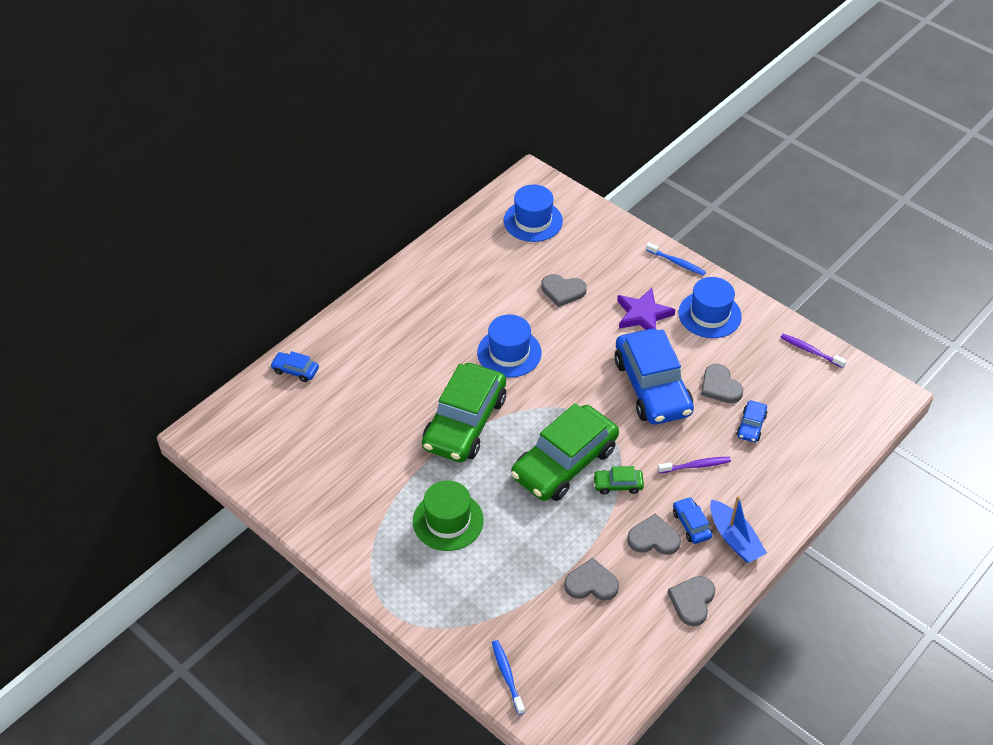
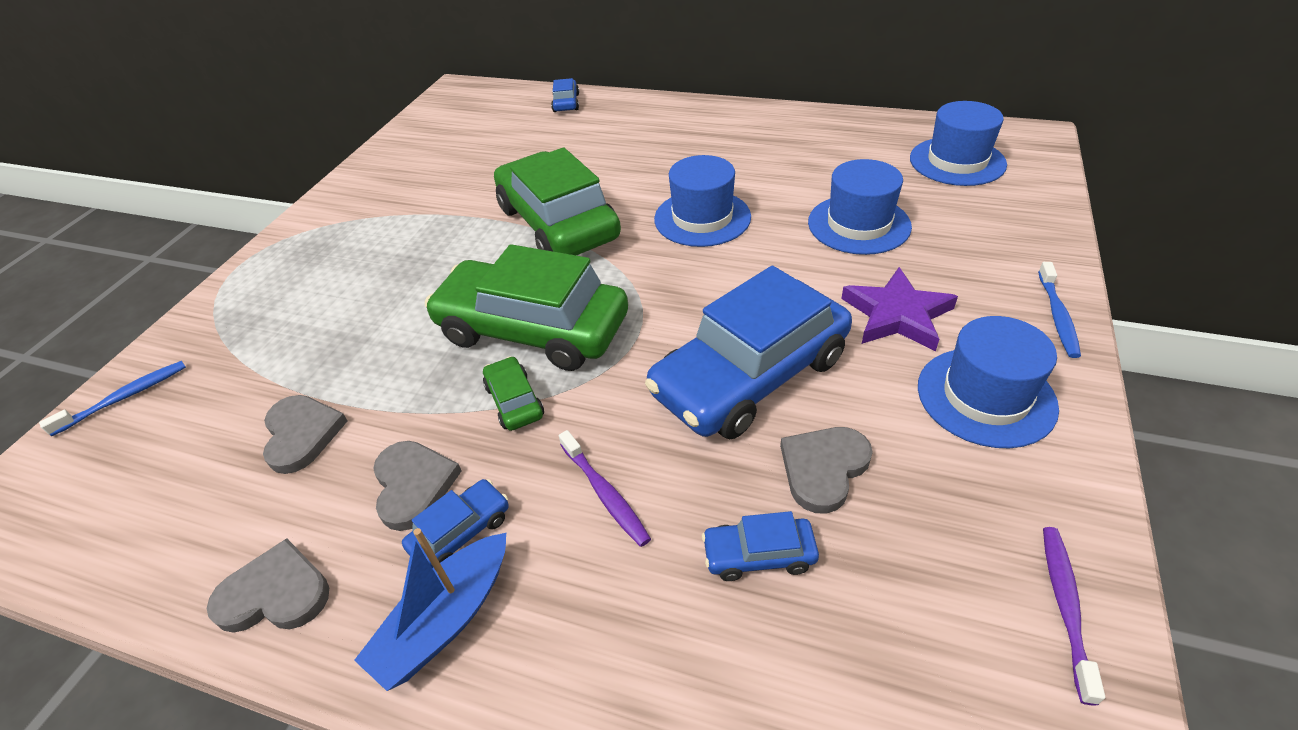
camera: 70 degrees right, 5 degrees down
(448, 521) = (389, 262): green hat -> none
(465, 422) = (558, 223): green car -> green car turned 60 degrees clockwise
(563, 291) = (858, 224): grey heart -> blue hat

